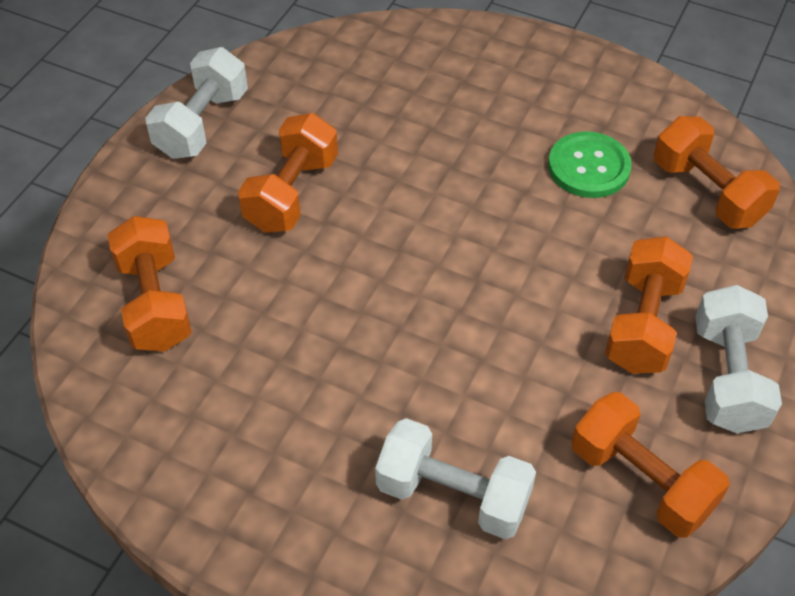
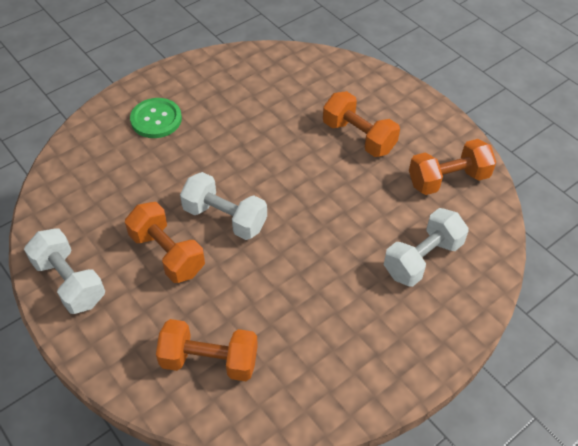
camera: 65 degrees left, 0 degrees up
(589, 167) = (243, 111): green button -> green button (156, 119)
(707, 192) = (292, 74): orange dumbbell -> none
(727, 377) = (406, 121): white dumbbell -> white dumbbell (225, 218)

